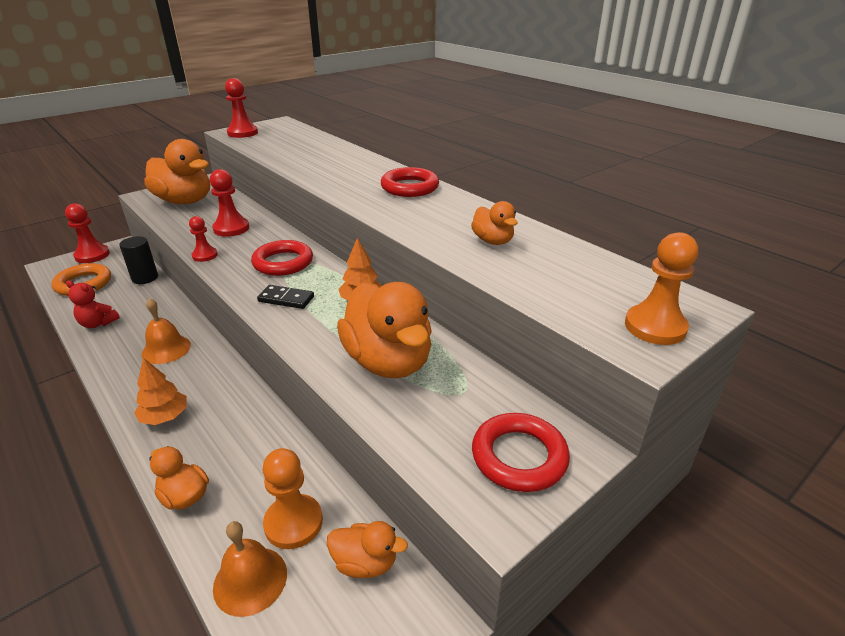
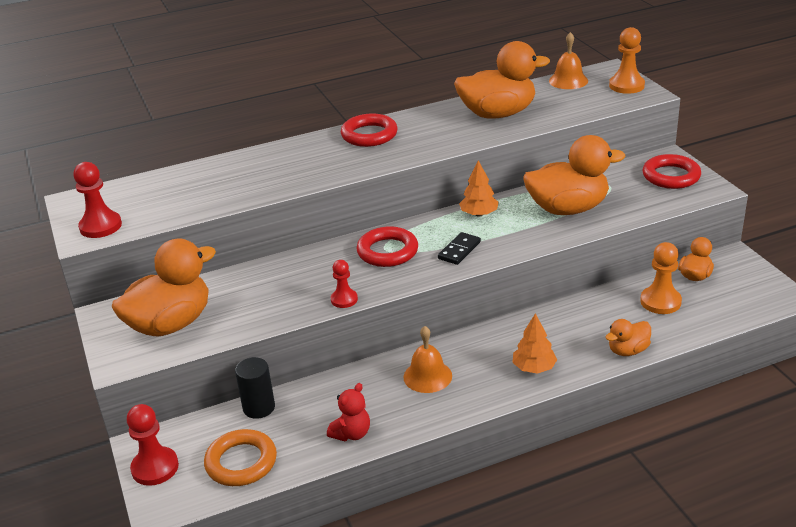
camera: 70 degrees left, 0 degrees up
(231, 228) = (284, 285): red pawn -> none
(250, 580) = (702, 319): orange bell -> orange bell (568, 80)
(493, 241) = (498, 114): orange duck -> orange duck, size x2.02

